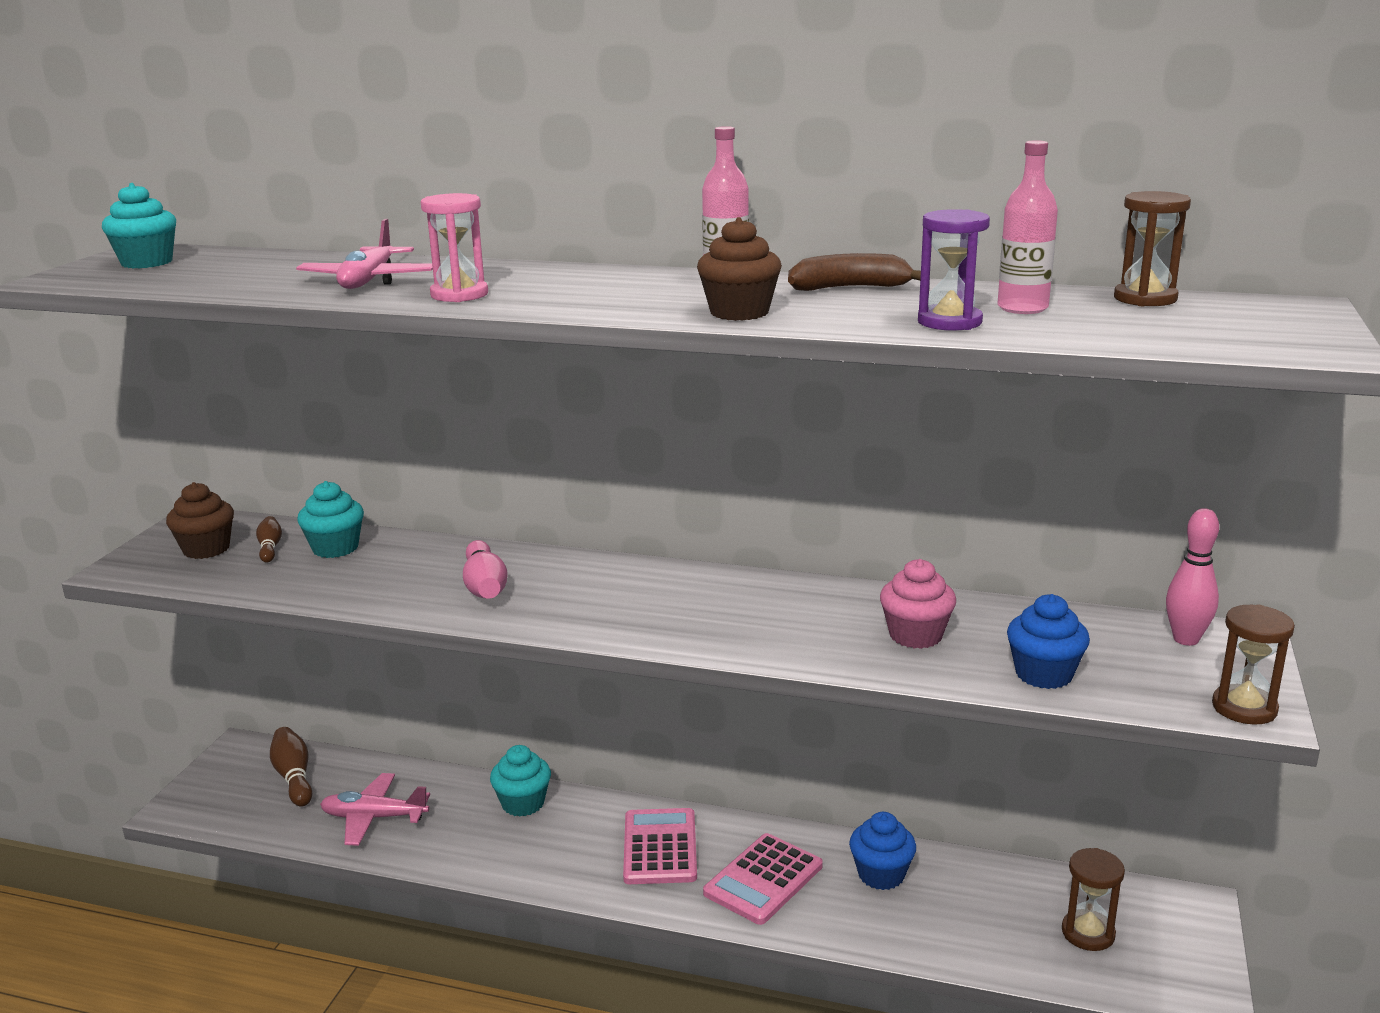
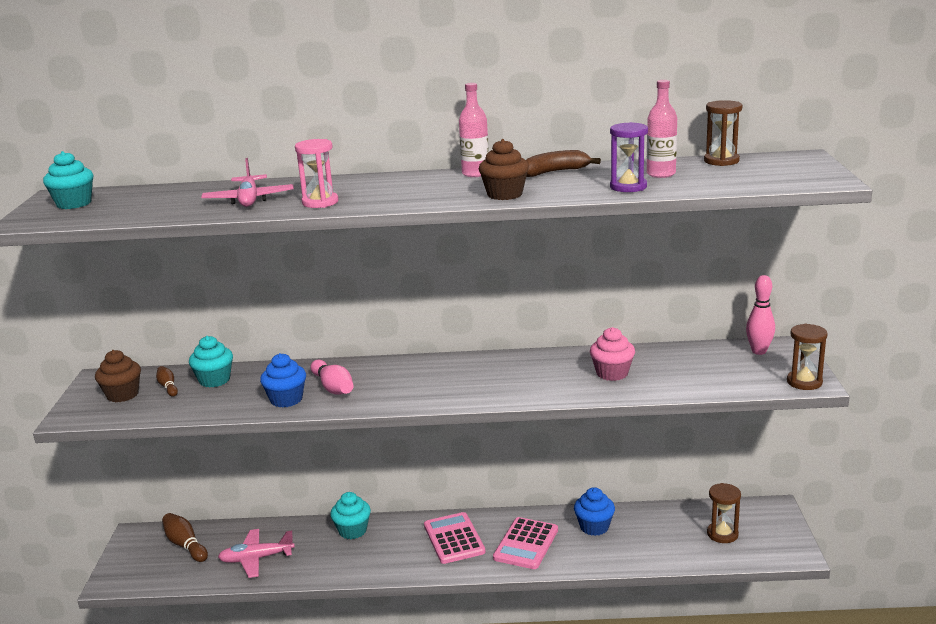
camera: 15 degrees left, 0 degrees up
(1044, 674) = (693, 382): blue cupcake -> blue cupcake (286, 399)

